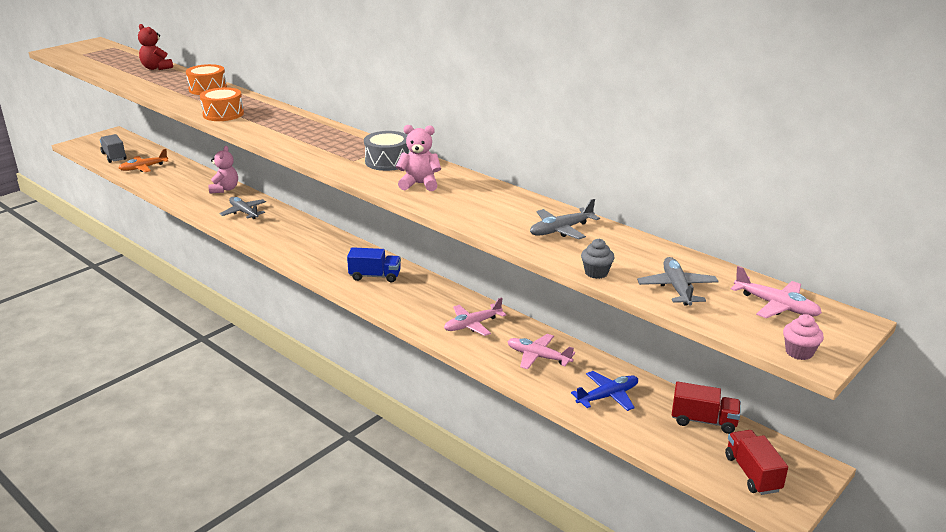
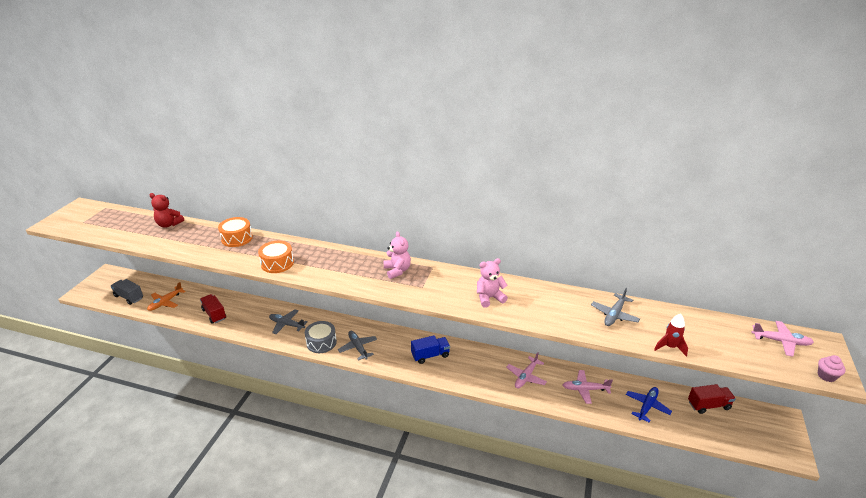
camera: 25 degrees left, 5 degrees up
(225, 189) = (252, 306): pink teddy bear -> pink teddy bear (397, 270)
(387, 161) = (446, 281): grey drum -> grey drum (321, 342)
(596, 273) = (670, 347): grey cupcake -> red rocket
(677, 288) = (722, 345): grey plane -> grey plane (358, 348)
(752, 473) = (761, 435): red truck -> red truck (214, 314)

